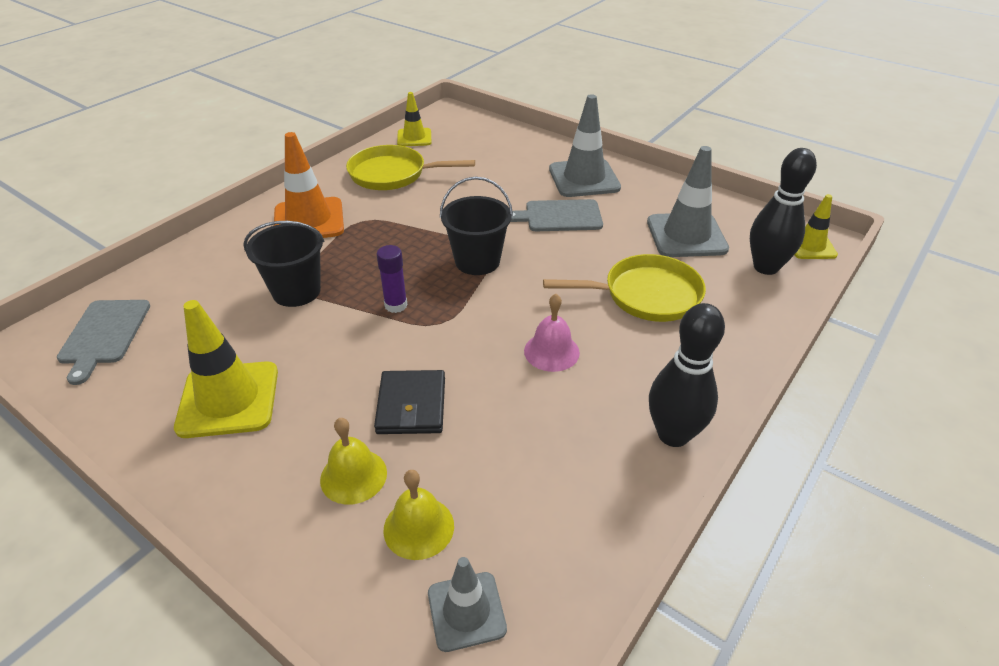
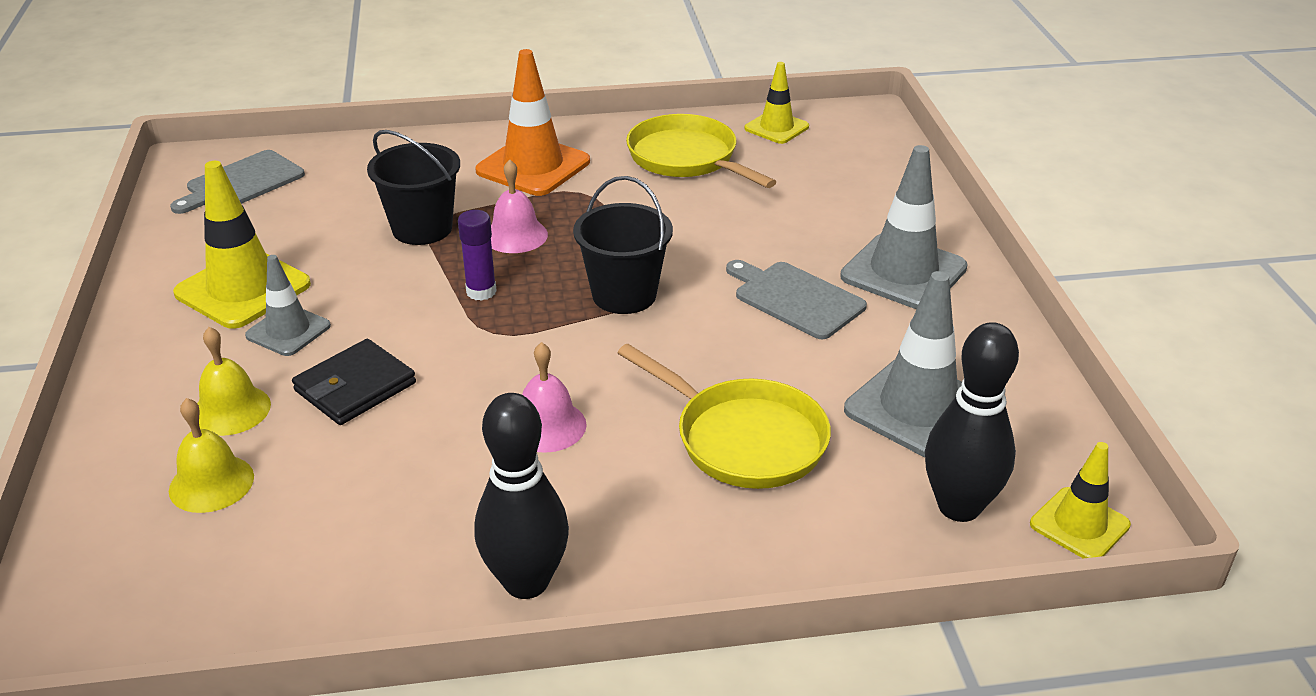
camera: 45 degrees right, 5 degrees down
(363, 263) = (515, 235): none -> pink bell
(466, 611) = (146, 567): grey traffic cone -> grey traffic cone (288, 331)

